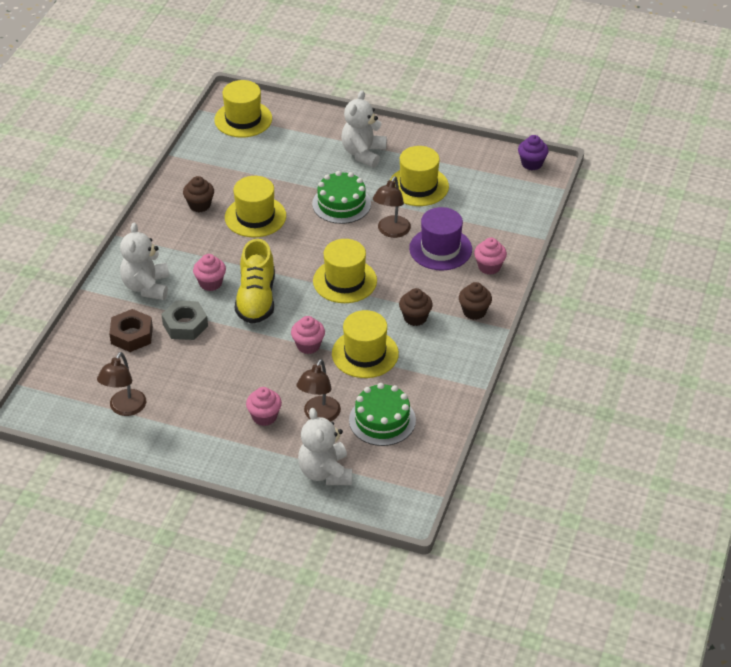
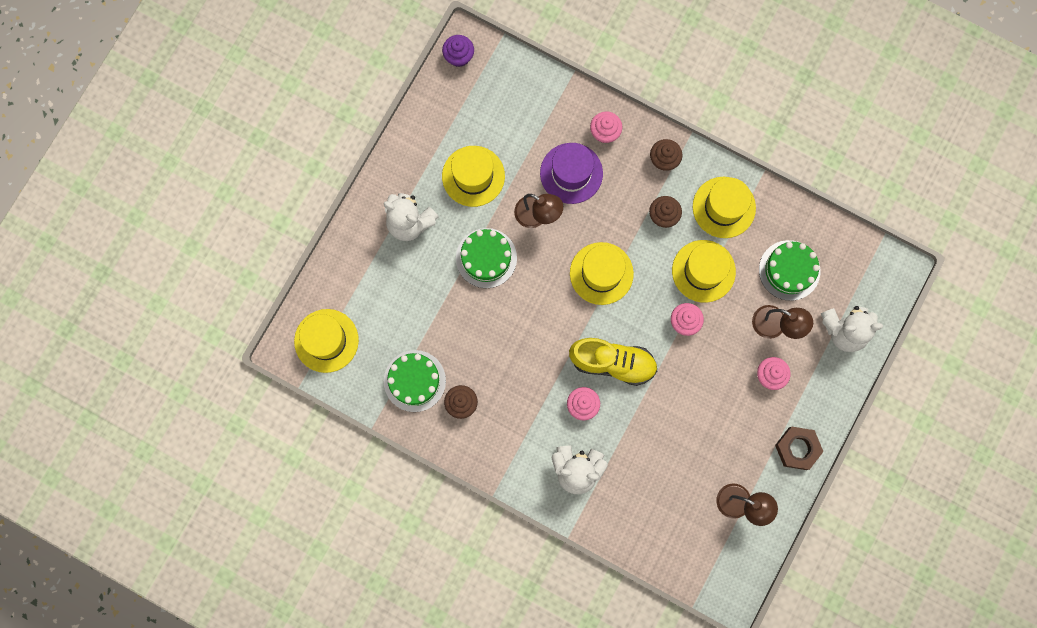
camera: 80 degrees left, 35 degrees up
(131, 335) = (644, 490): brown nut -> brown nut (797, 448)
(185, 325) = (638, 436): grey nut -> none
(216, 174) = (414, 381): none -> green cake
(255, 217) = (490, 348): yellow hat -> yellow hat (724, 207)

